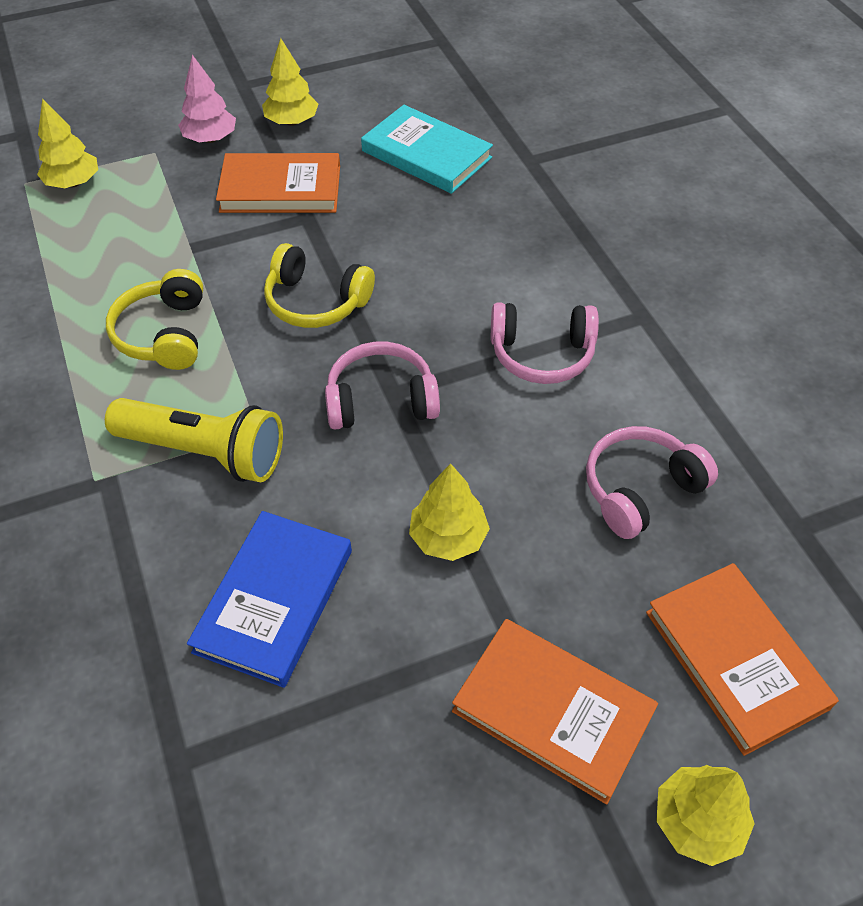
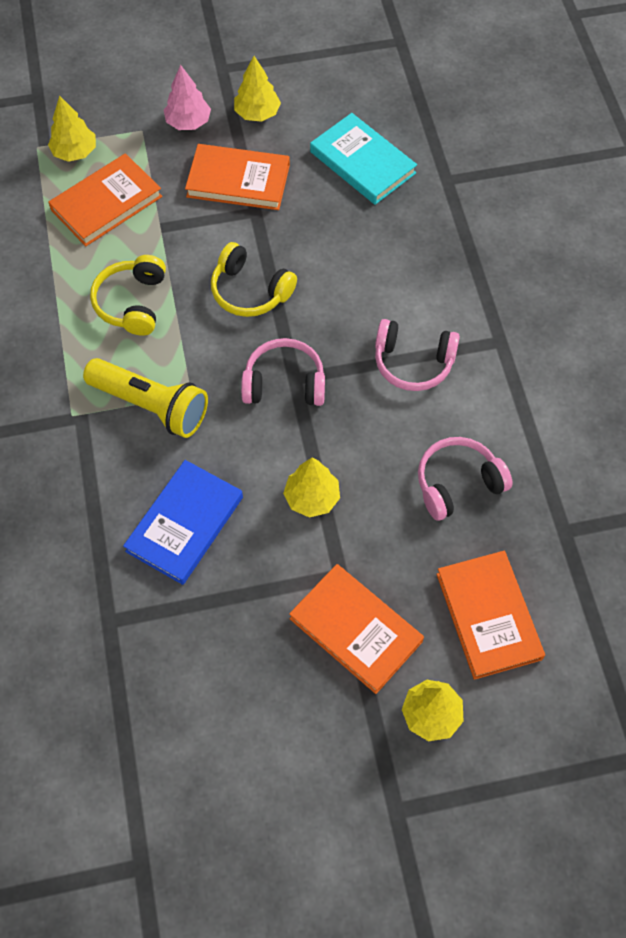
camera: 10 degrees right, 10 degrees up
(118, 230) = (106, 203): none -> orange book

